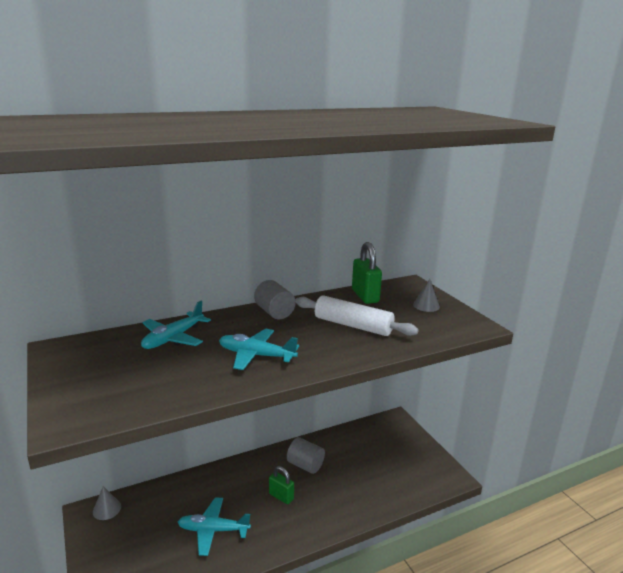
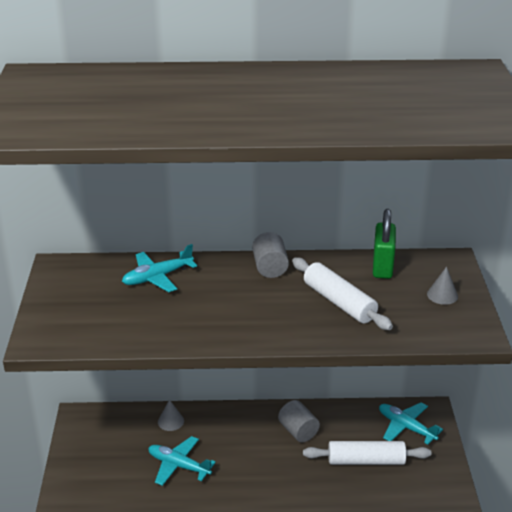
camera: 25 degrees right, 10 degrees up
(107, 509) = (95, 417): grey cone -> grey cone (170, 421)
(256, 355) = (220, 314): turquoise plane -> turquoise plane (406, 427)
(281, 496) = (257, 455): green padlock -> none
(373, 473) = (366, 460): none -> white rolling pin

